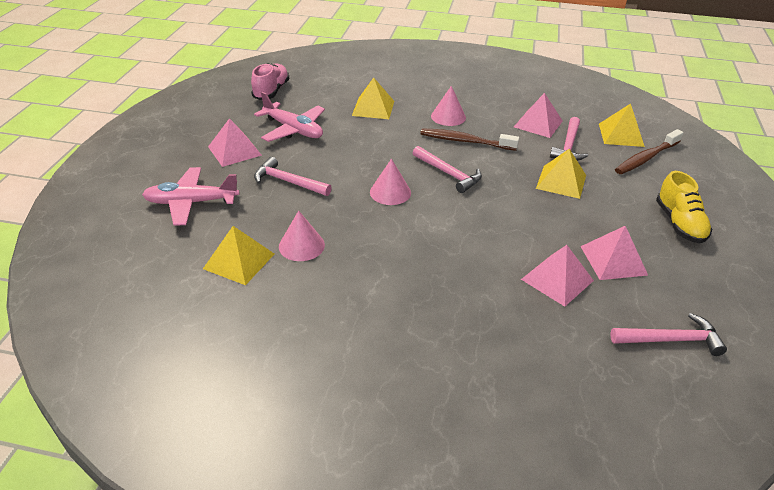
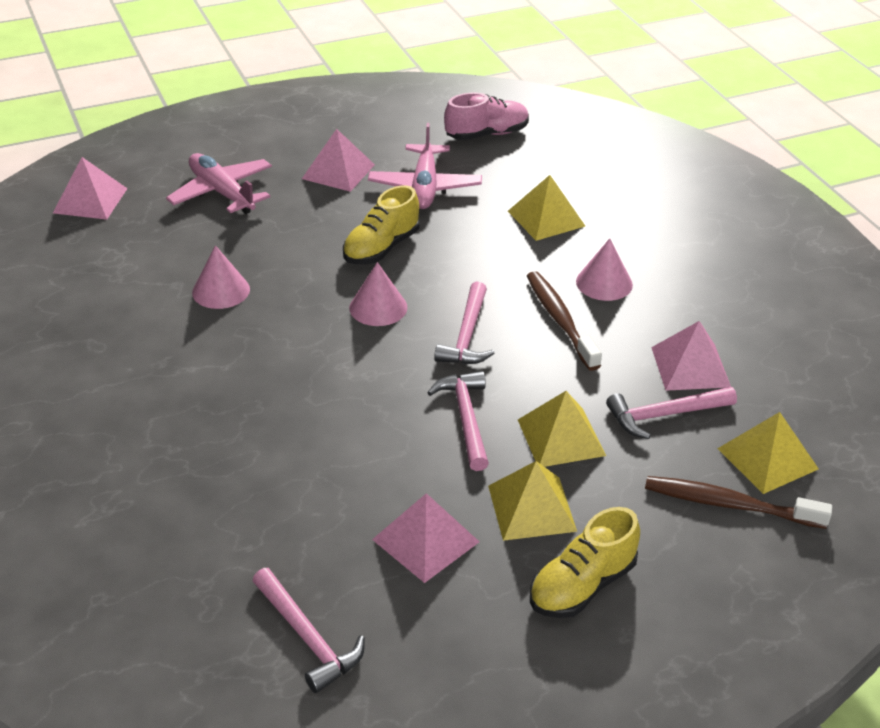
camera: 55 degrees right, 0 degrees up
(239, 261) = (161, 265): yellow pyramid -> yellow pyramid (532, 508)
(288, 182) = (321, 231): pink hammer -> pink hammer (466, 418)
(334, 168) = (381, 248): none -> yellow shoe
(557, 280) = (337, 501): pink pyramid -> pink pyramid (90, 200)

